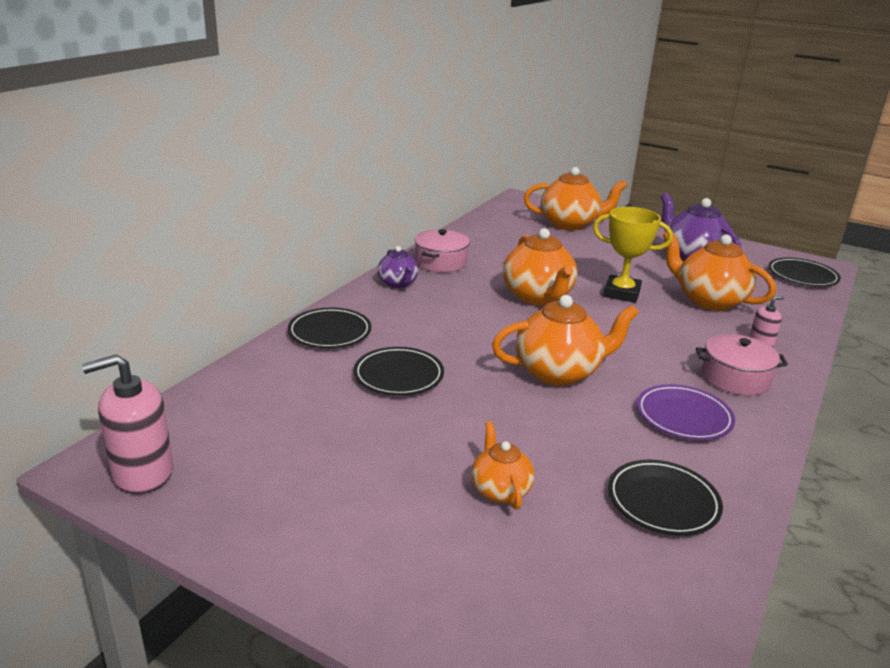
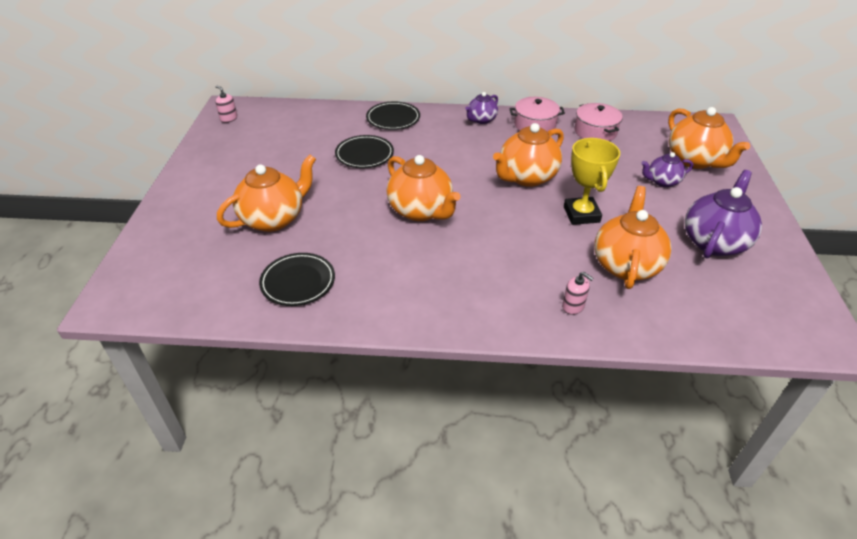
camera: 65 degrees right, 15 degrees up
(142, 473) = (229, 119): pink soap dispenser -> pink soap dispenser, size x0.51
(500, 490) = (273, 219): orange teapot -> orange teapot, size x1.77
(592, 246) = (662, 181): none -> purple teapot
(683, 417) = (407, 277): purple plate -> none
(735, 378) = (489, 297): pink pot -> pink pot (595, 132)
(802, 276) = (774, 324): black plate -> none

